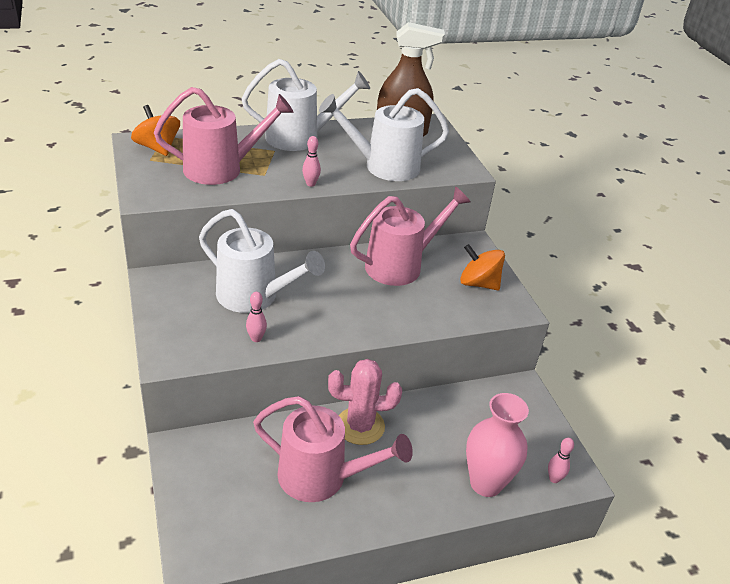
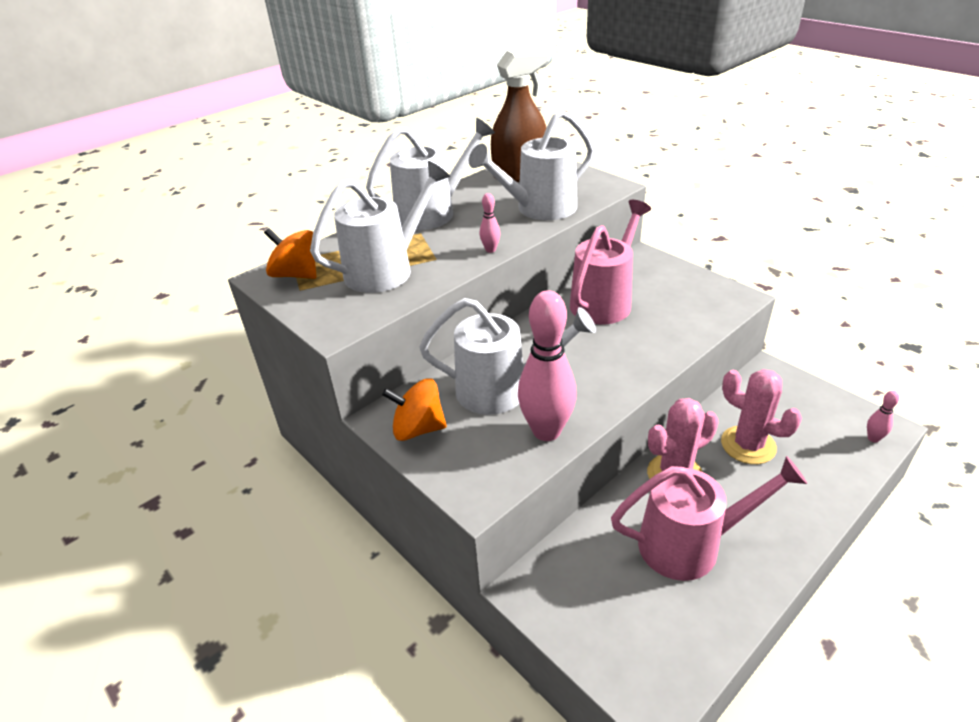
camera: 20 degrees left, 0 degrees up
(222, 169) = (387, 269): pink watering can -> white watering can
(256, 338) = (546, 431): pink bowling pin -> pink bowling pin, size x2.33
(441, 433) = (748, 445): none -> pink cactus
(478, 283) = (686, 288): orange spinning top -> orange spinning top (418, 428)
(486, 483) = (828, 472): pink vase -> none

